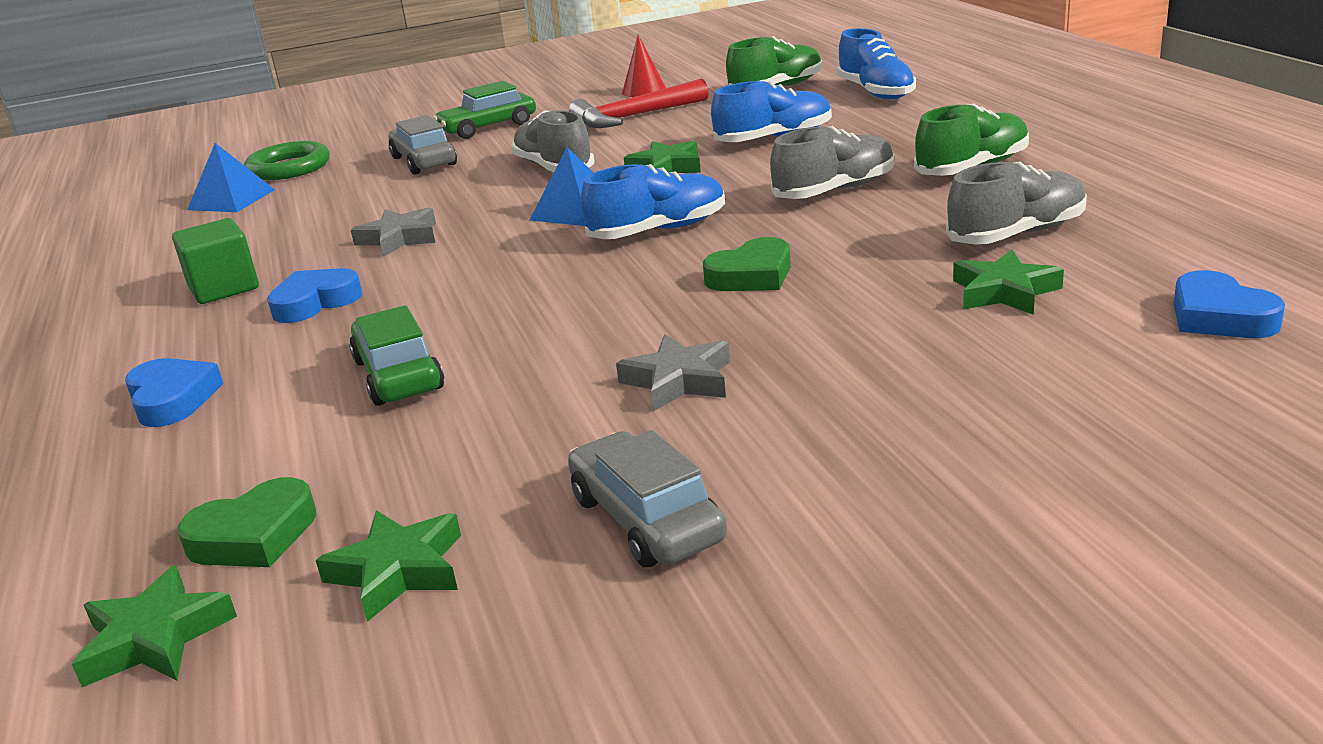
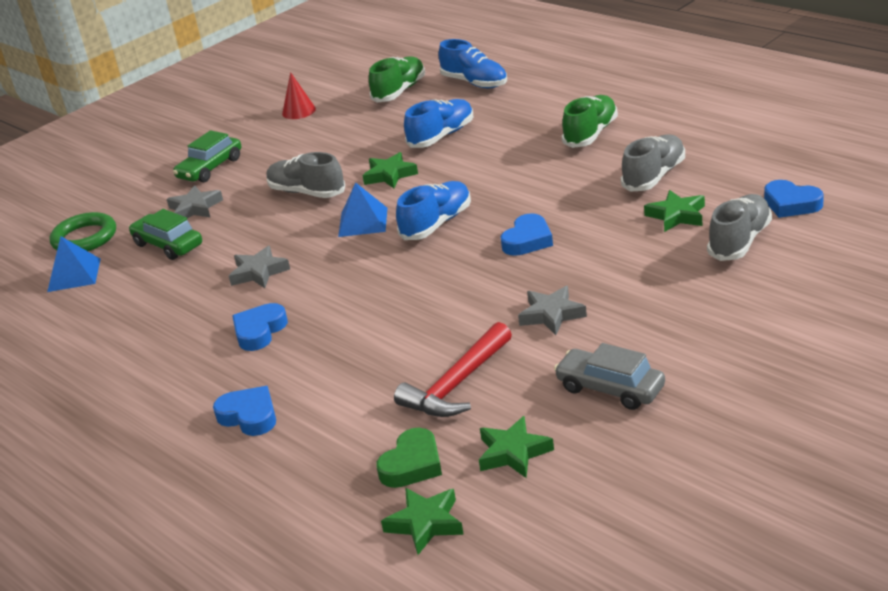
camera: 25 degrees left, 5 degrees up
(224, 288) = (174, 340): green cube -> none
(398, 375) = (381, 359): green car -> green car (168, 245)
(424, 161) = (195, 208): grey car -> grey star
(634, 117) = (318, 137): red hammer -> red hammer (457, 384)
(751, 275) = (527, 240): green heart -> blue heart
(834, 191) = (521, 169): grey shoe -> grey shoe (739, 241)

